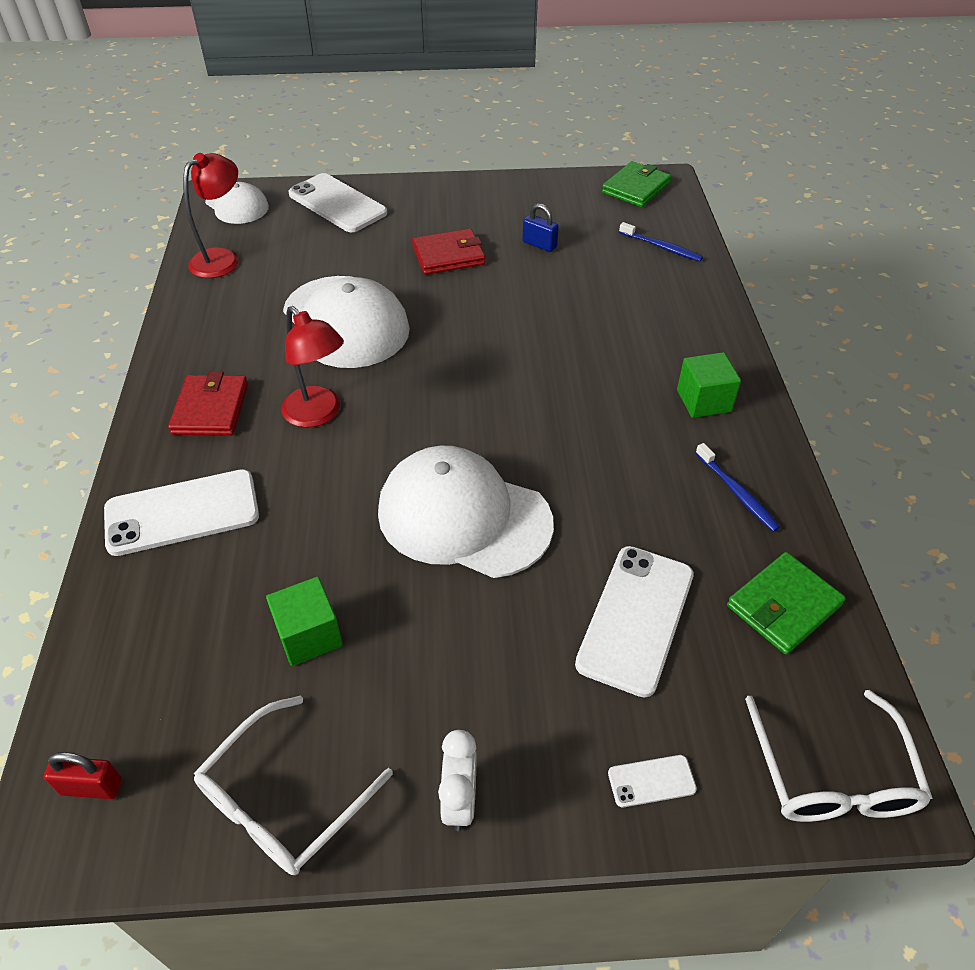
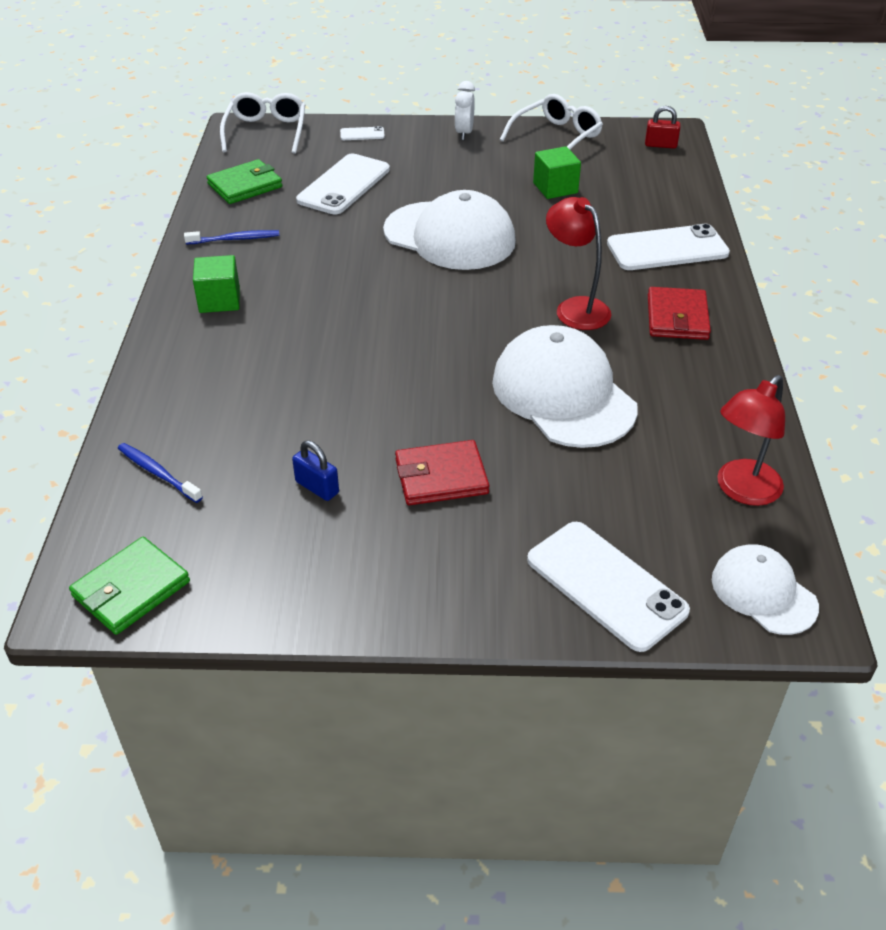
camera: 175 degrees left, 5 degrees down
(737, 492) = (235, 239): blue toothbrush -> blue toothbrush turned 105 degrees clockwise

